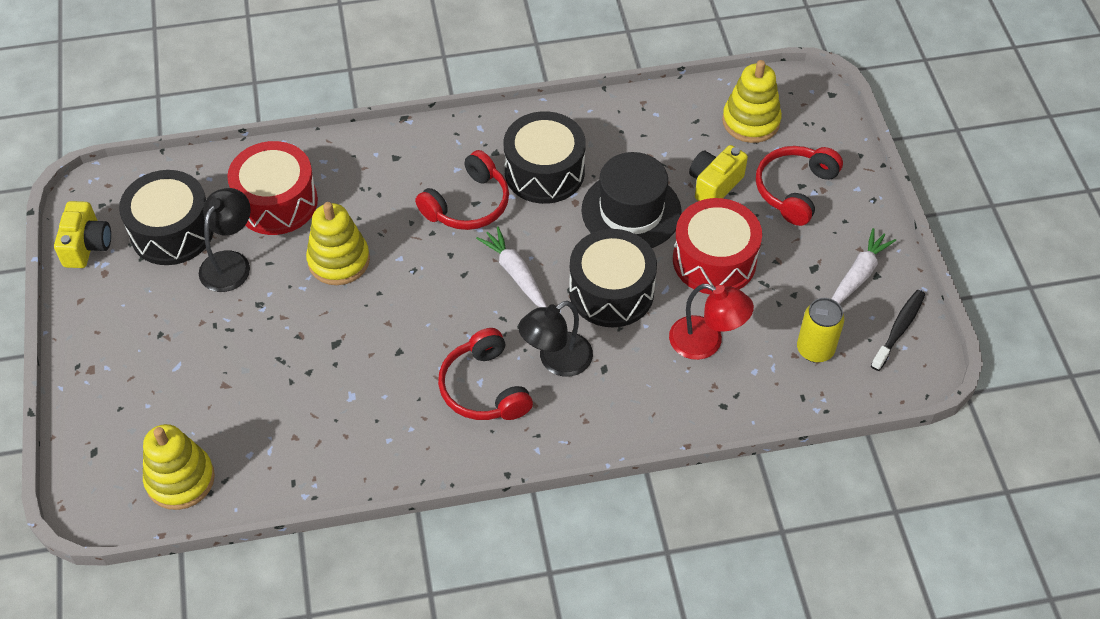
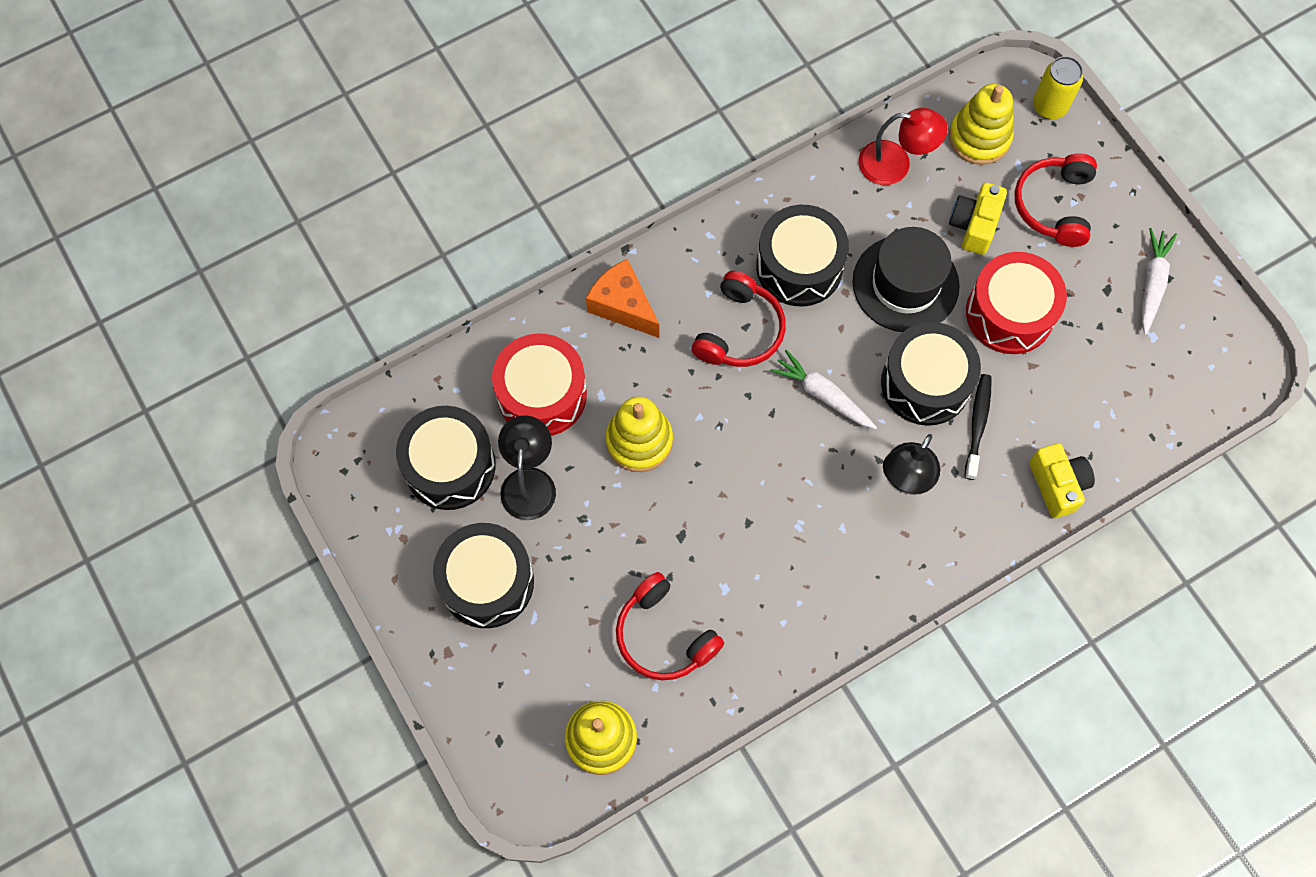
camera: 20 degrees left, 15 degrees up
(87, 245) = (368, 513): yellow camera -> yellow camera (1057, 485)
(153, 327) = (487, 582): none -> black drum
(379, 158) = (623, 306): none -> orange cheese
(484, 388) = (850, 533): red headphones -> red headphones (664, 635)
(706, 342) = (1039, 409): red lamp -> red lamp (895, 164)
(815, 349) = (1144, 380): yellow can -> yellow can (1049, 106)
(899, 329) = (1212, 331): black toothbrush -> black toothbrush (977, 424)

